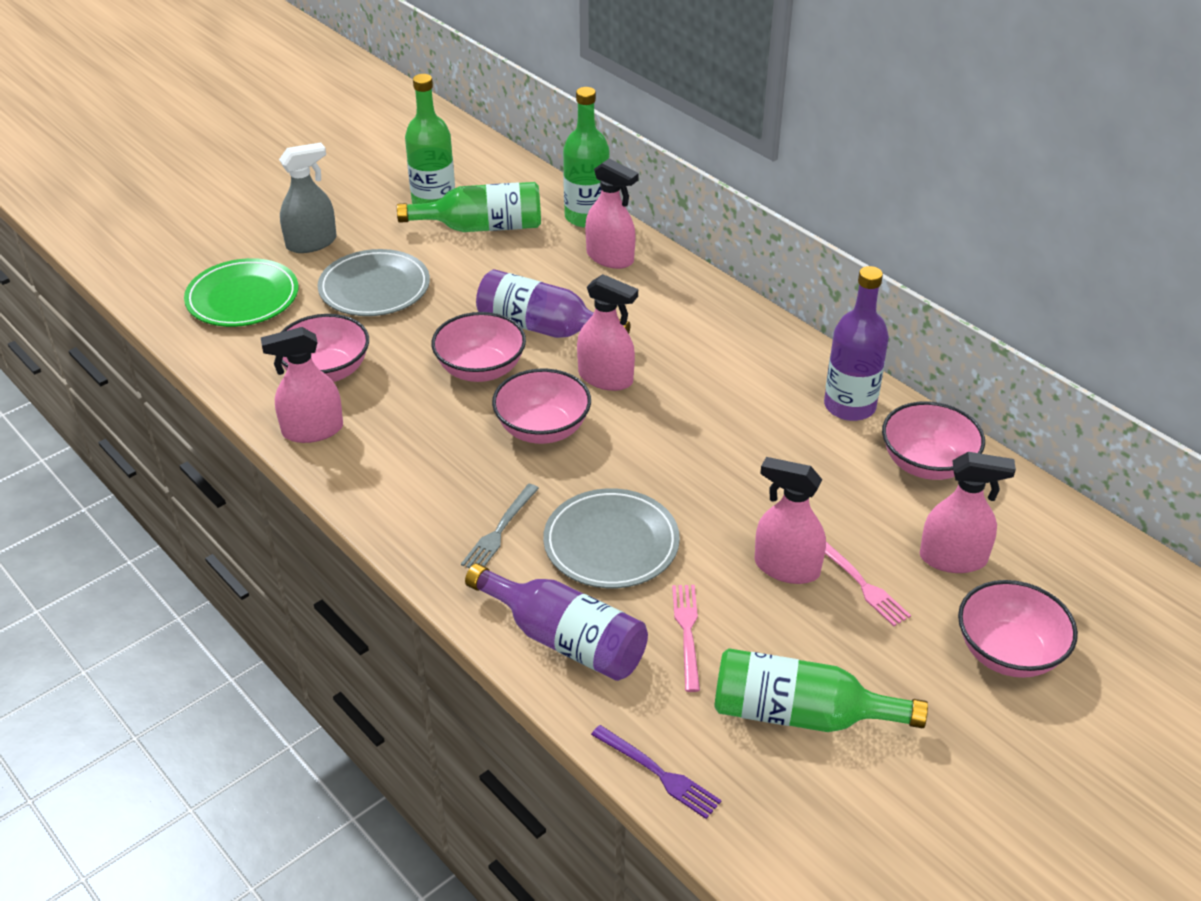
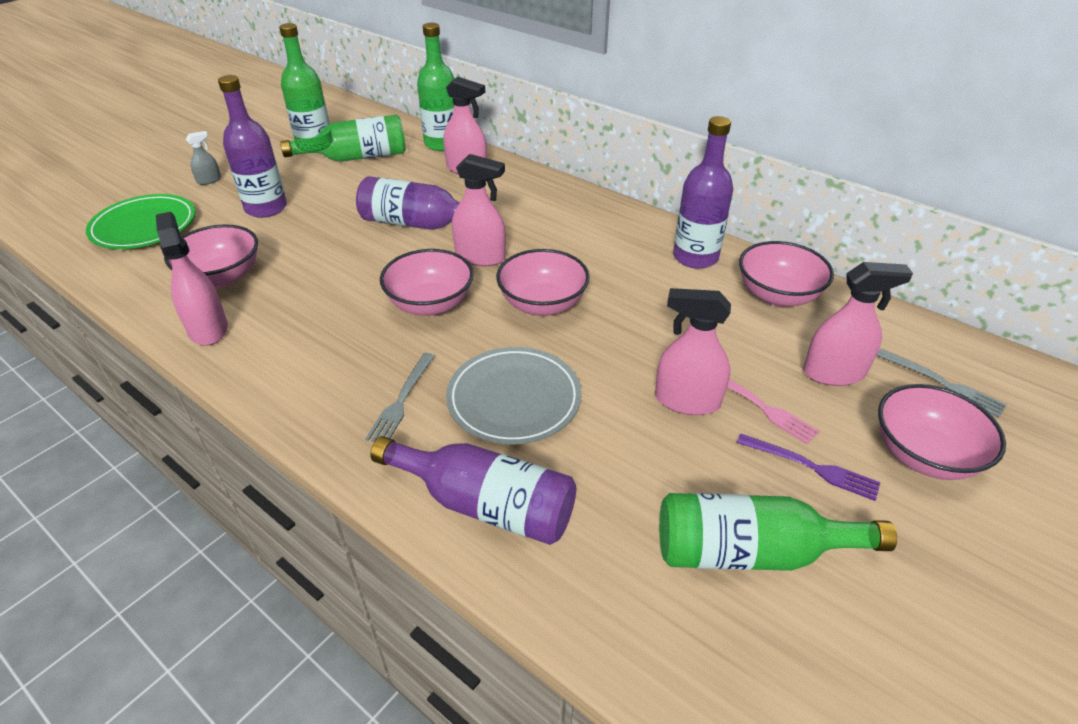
camera: 10 degrees left, 0 degrees up
(311, 243) = (209, 180): grey spray bottle -> grey spray bottle, size x0.54
(312, 430) = (208, 329): pink spray bottle -> pink spray bottle turned 90 degrees clockwise
(374, 288) = (266, 208): grey plate -> purple bottle
(480, 369) = (367, 261): pink bowl -> pink bowl (542, 304)
(658, 773) = (619, 650): purple fork -> purple fork (811, 467)
(687, 633) = (610, 479): pink fork -> none
(1066, 585) = (942, 384): none -> grey fork

